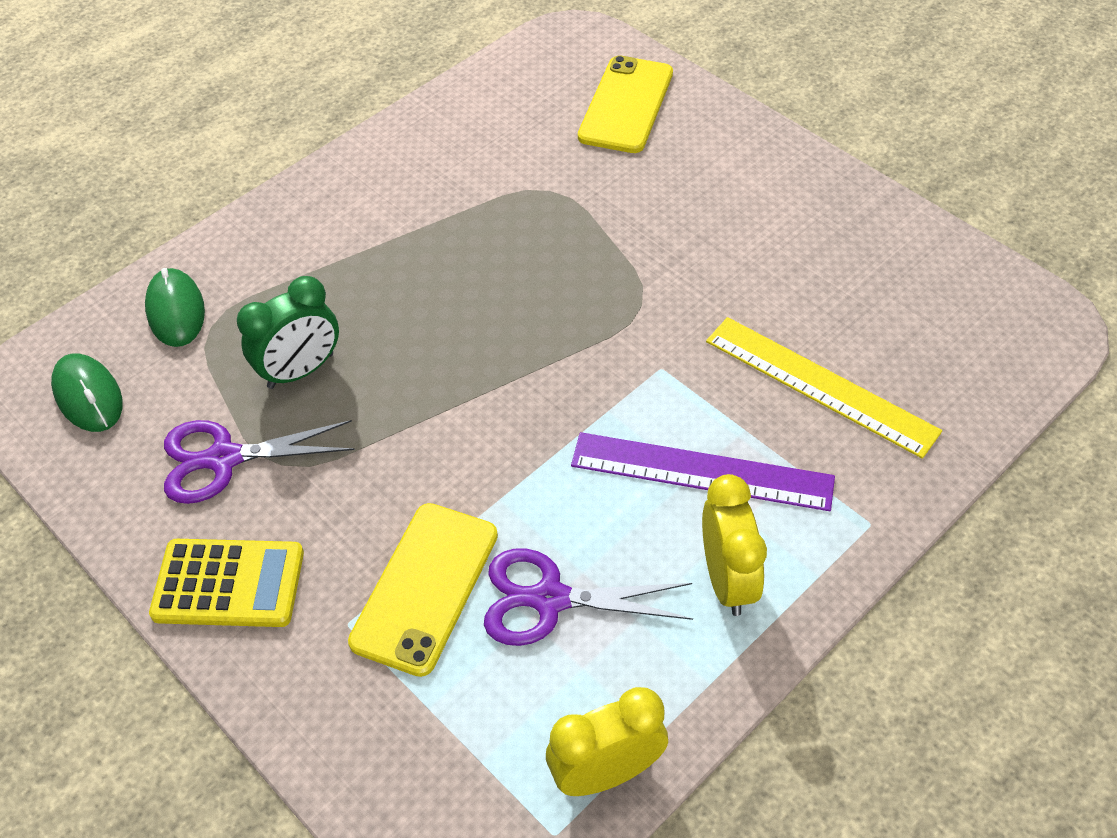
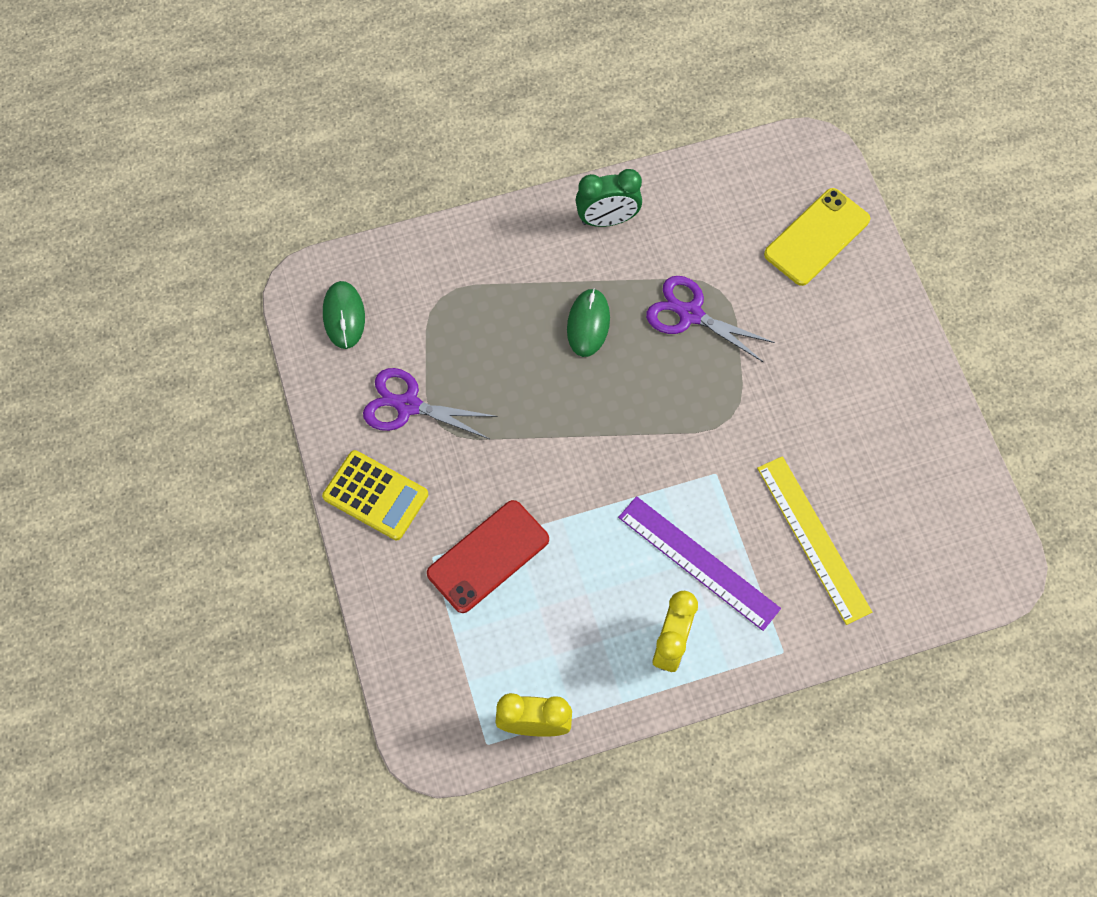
camera: 25 degrees right, 15 degrees up
(176, 311) = (423, 274): green mouse -> green mouse (588, 324)
(301, 371) = (482, 361): green clock -> green clock (607, 220)
(425, 588) = (488, 556): yellow phone -> red phone
(549, 599) = (557, 601): purple scissors -> purple scissors (690, 314)

